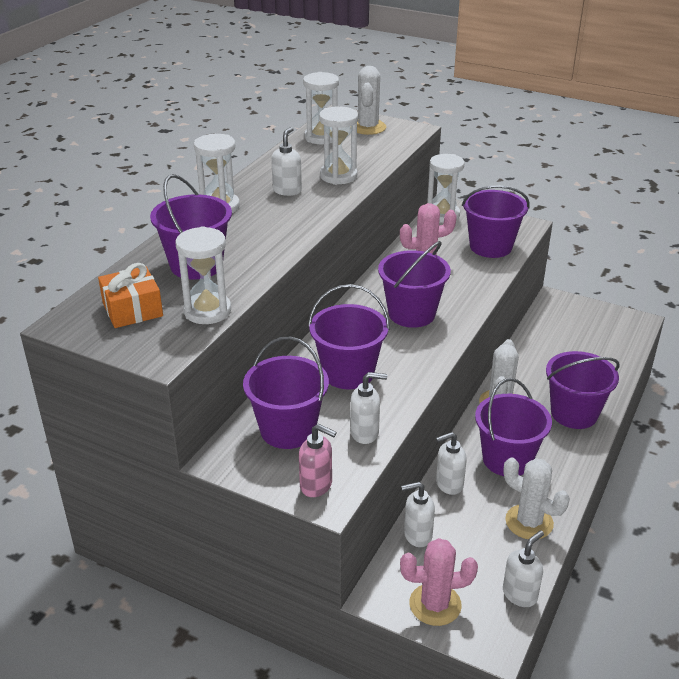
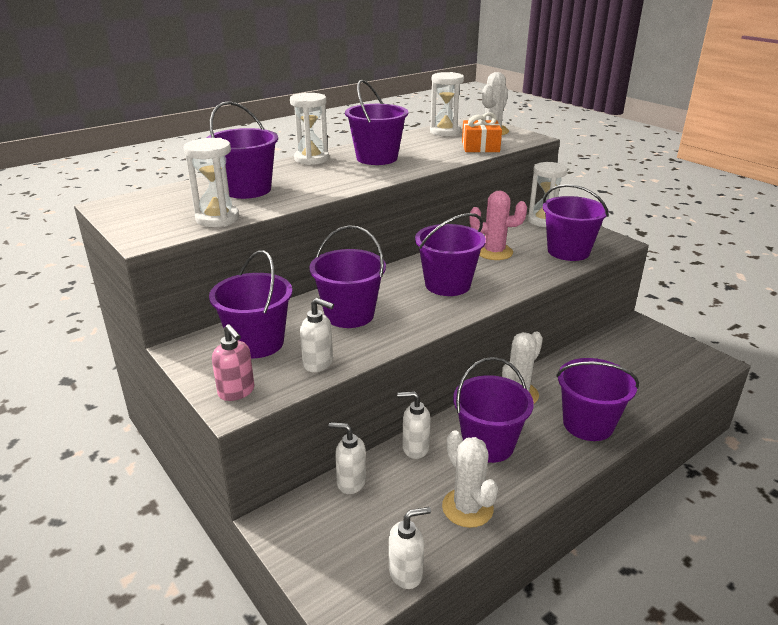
camera: 25 degrees right, 5 degrees down
(132, 309) = (165, 207): orange gift -> orange gift (480, 147)
(287, 190) = (377, 158): white soap dispenser -> purple bucket
(338, 176) = (430, 156): white hourglass -> none
(435, 604) = (317, 550): pink cactus -> none

